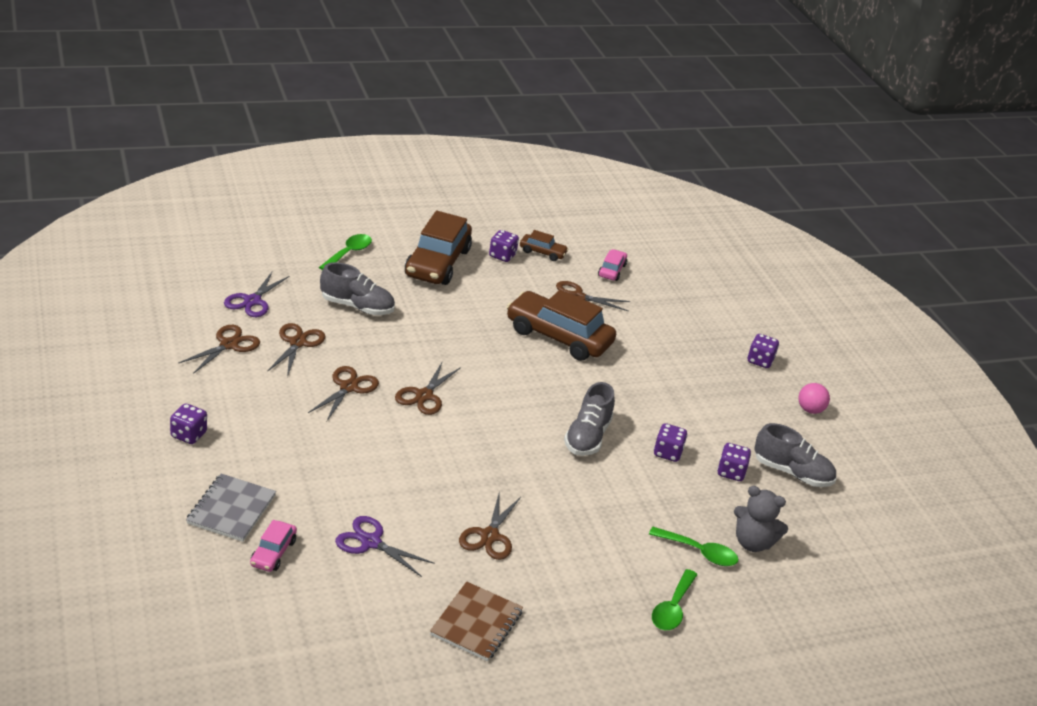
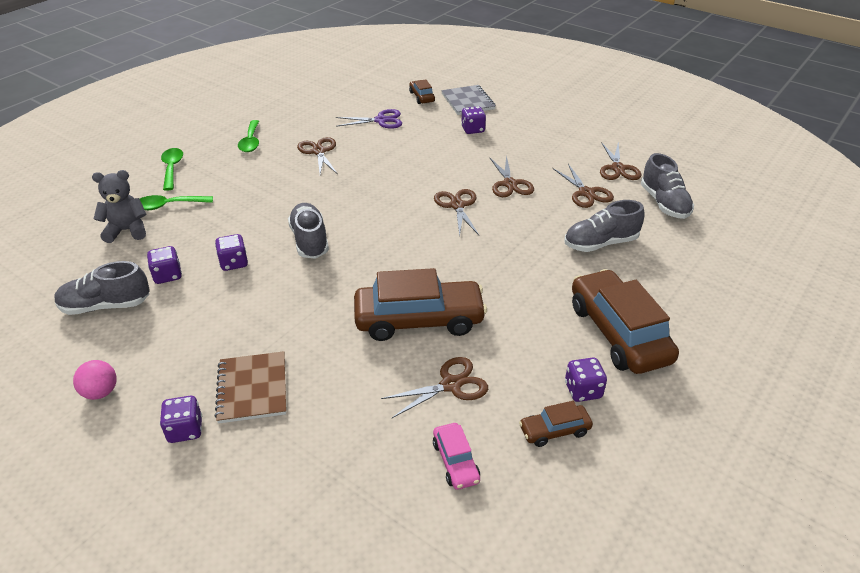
camera: 150 degrees right, 5 degrees up
(188, 435) = (544, 117): purple dice -> purple dice (473, 130)
(252, 301) = (664, 203): purple scissors -> grey shoe
(273, 553) = (422, 97): pink car -> brown car
(349, 253) = (691, 289): green spoon -> green spoon (251, 141)
(476, 623) = (286, 116): brown notebook -> brown notebook (252, 388)

